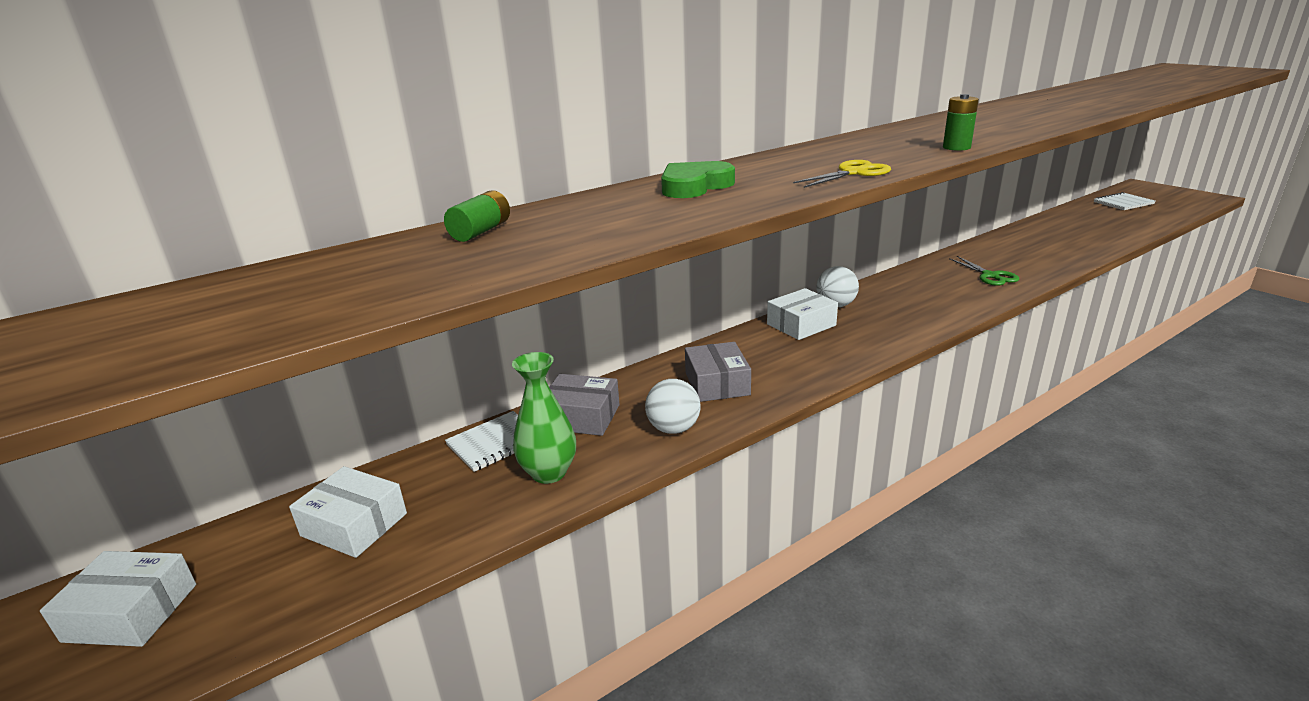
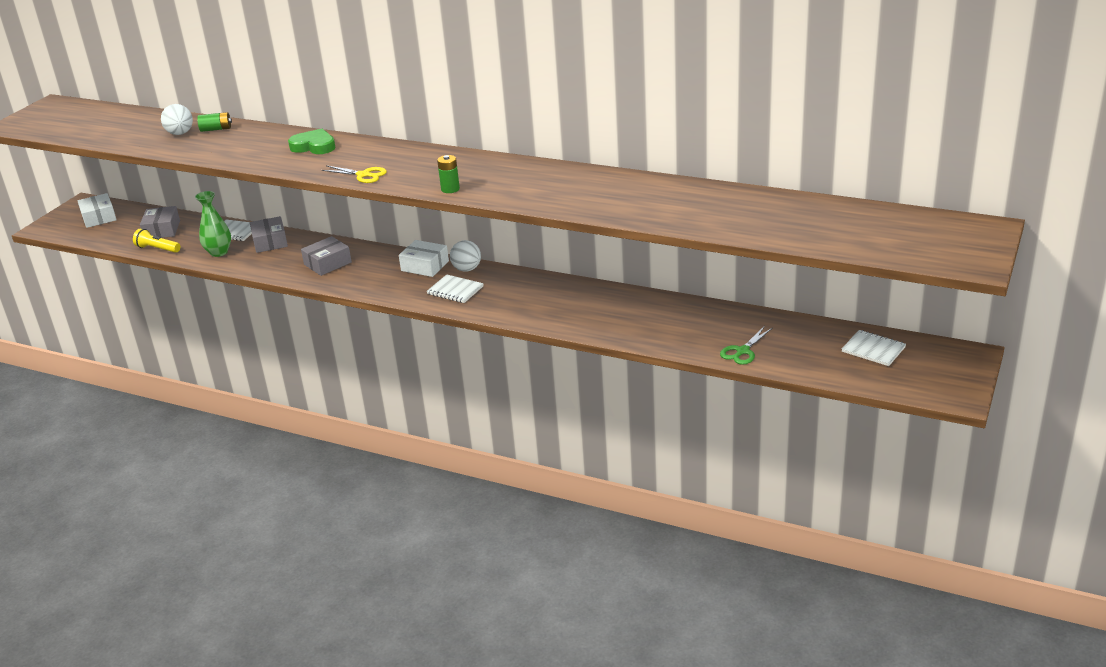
camera: 60 degrees right, 5 degrees up
(354, 524) = (162, 230): white box -> grey box
(429, 546) = (157, 249): none -> yellow flashlight
(673, 429) = (273, 267): white ball -> white ball (180, 133)
(885, 319) = (455, 290): none -> white notebook
(990, 276) = (575, 312): green scissors -> green scissors (742, 351)

